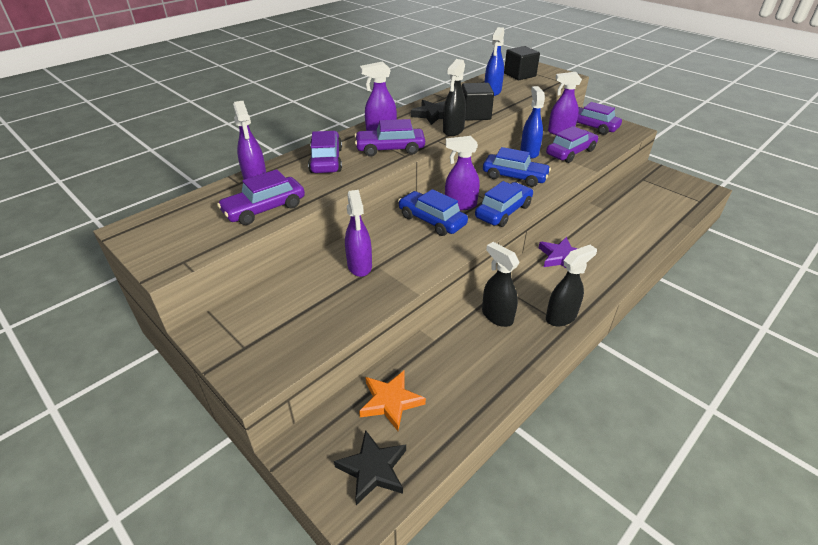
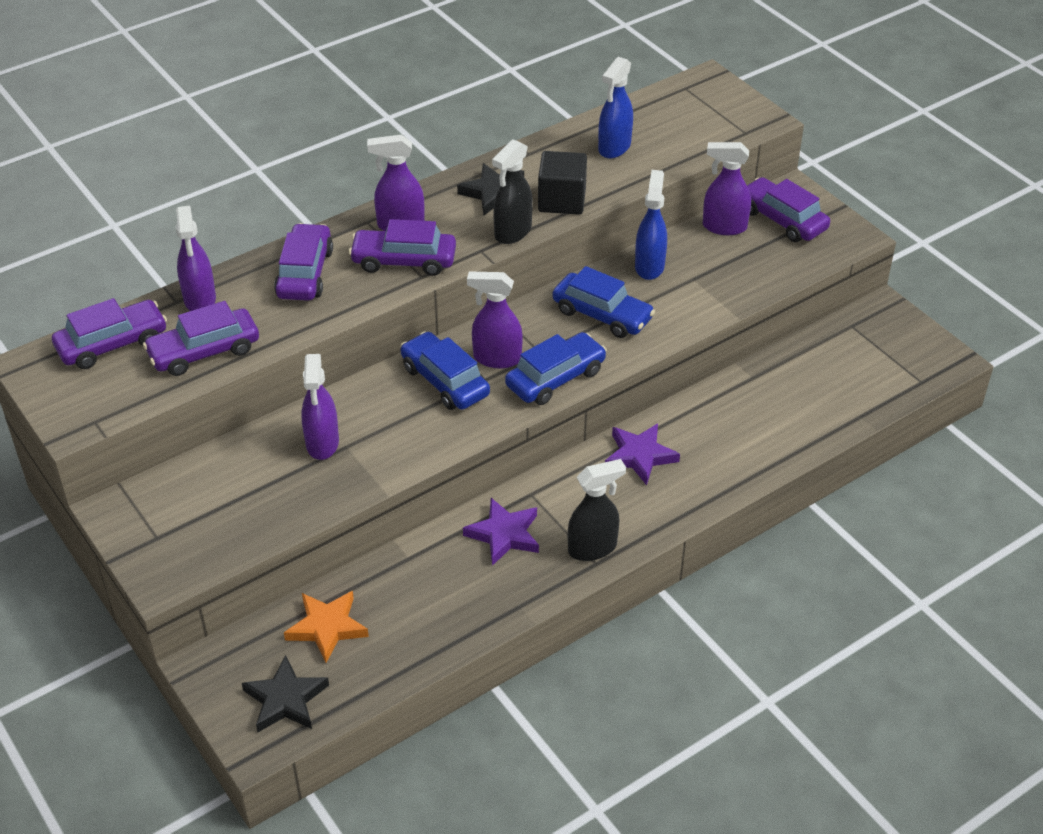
camera: 10 degrees right, 5 degrees up
(497, 316) = (504, 534): black spray bottle -> purple star
(519, 75) = (681, 109): black cube -> none
(570, 152) = (717, 275): purple car -> purple car (112, 344)

